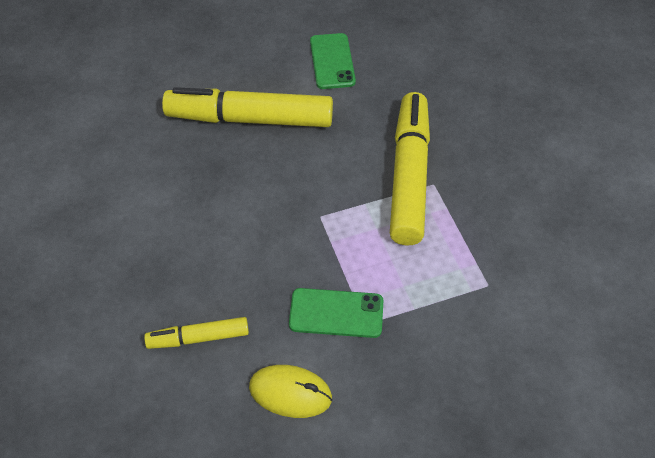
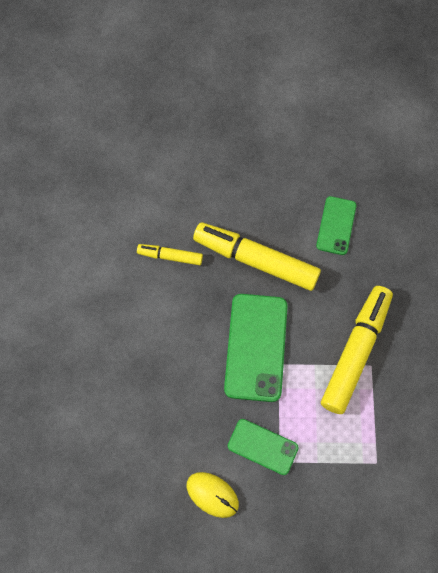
camera: 20 degrees right, 15 degrees up
(198, 337) = (165, 432): yellow marker -> yellow marker (170, 256)
(284, 206) = (256, 347): none -> green phone

